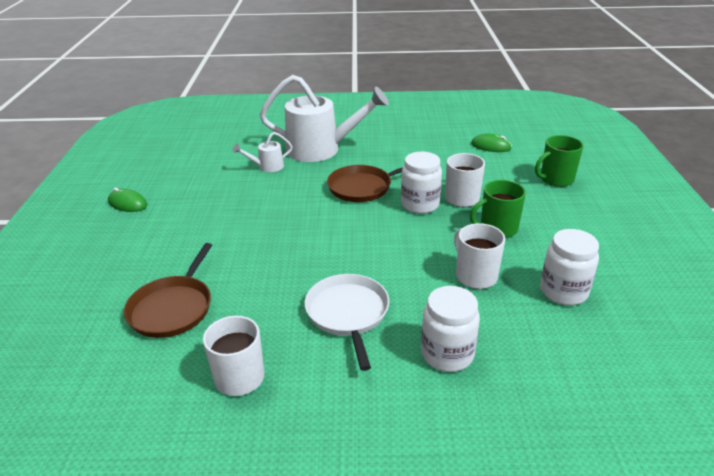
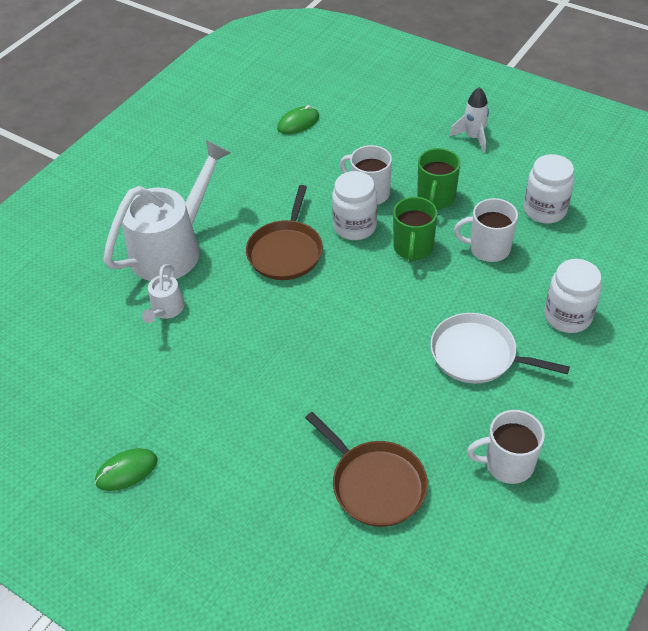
camera: 55 degrees left, 15 degrees up
(555, 179) = (394, 118): green mug -> green mug (413, 248)
(593, 221) = (473, 138): none -> white rocket

